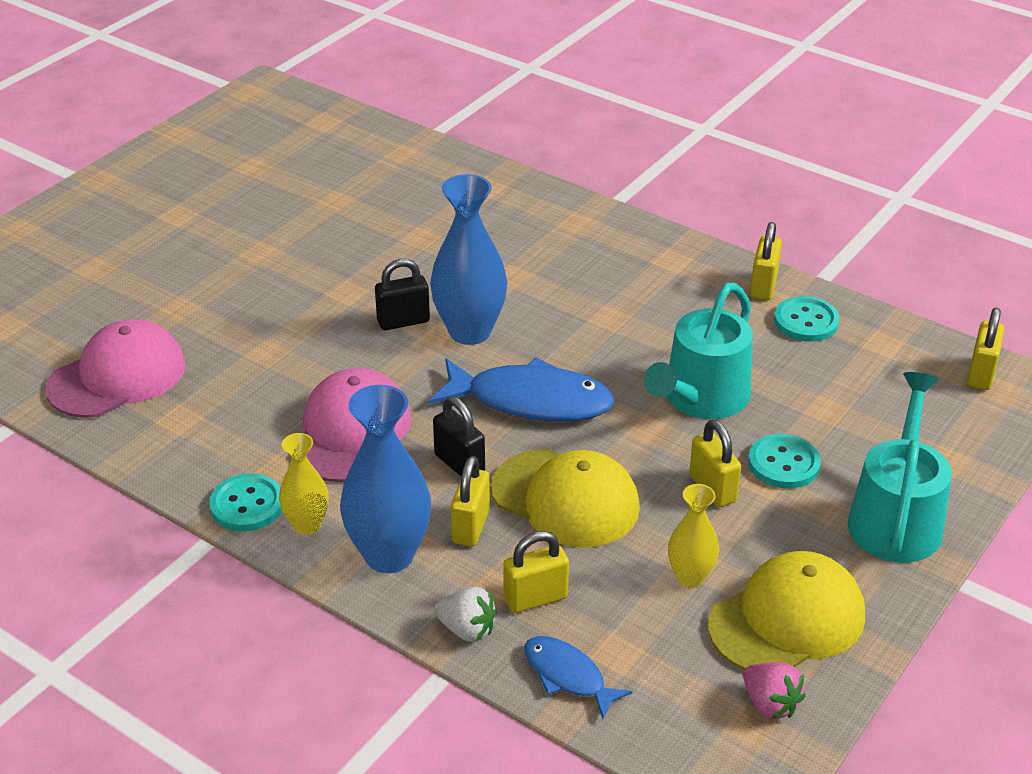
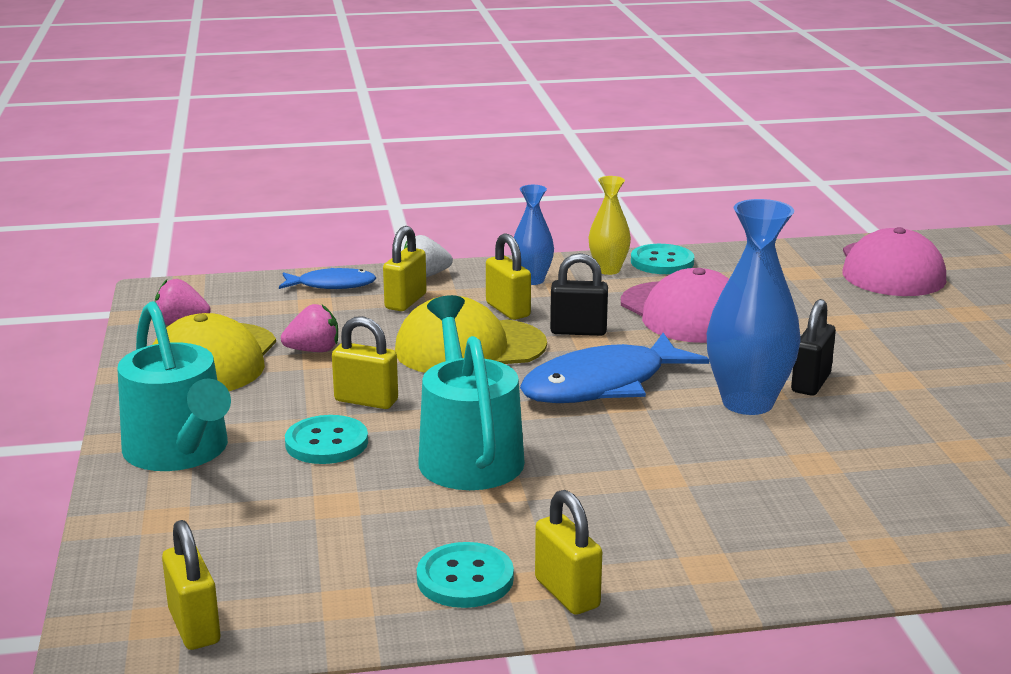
camera: 135 degrees right, 15 degrees down
(389, 555) = (532, 280): blue vase -> blue vase, size x0.56
(690, 577) = (313, 350): yellow vase -> pink strawberry

